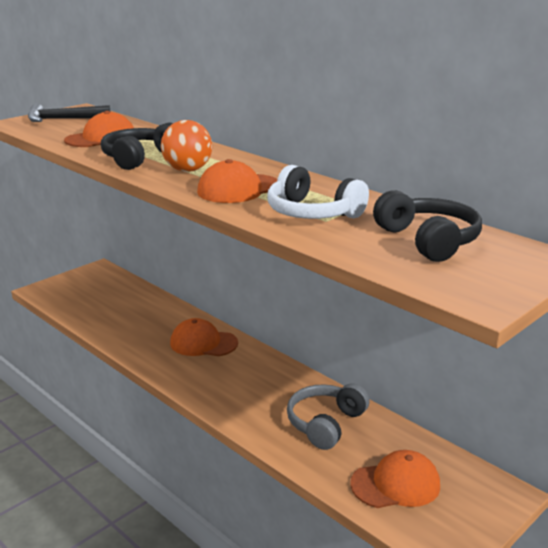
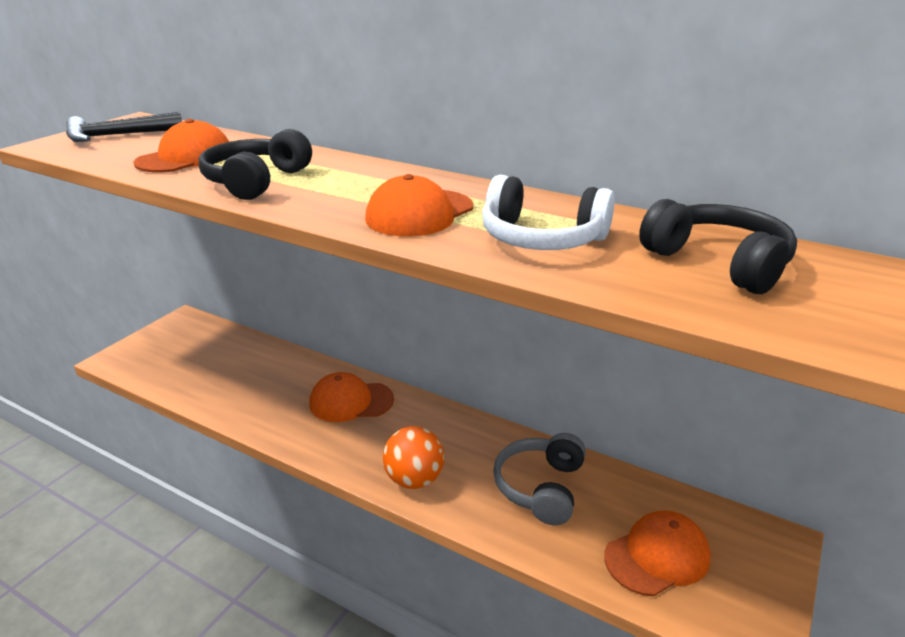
camera: 15 degrees left, 5 degrees up
(187, 170) = (332, 192): orange ball -> orange ball (414, 479)

